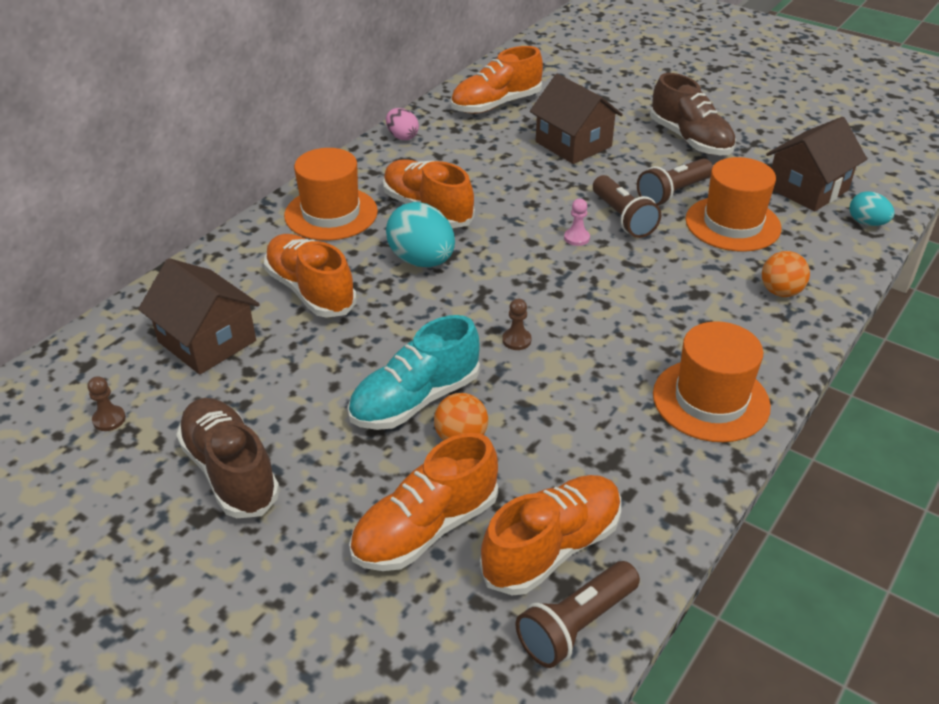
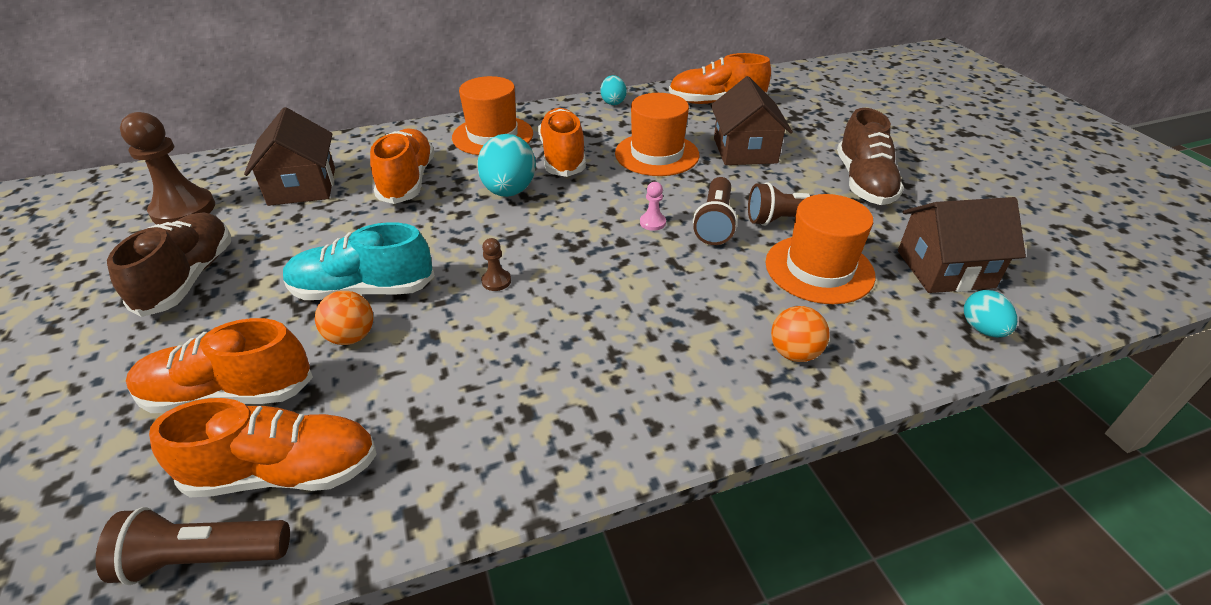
camera: 35 degrees right, 0 degrees up
(109, 419) = (183, 210): brown pawn -> brown pawn, size x2.27
(402, 136) = (613, 102): pink egg -> turquoise egg
(710, 400) = (591, 420): orange hat -> orange hat (657, 154)

